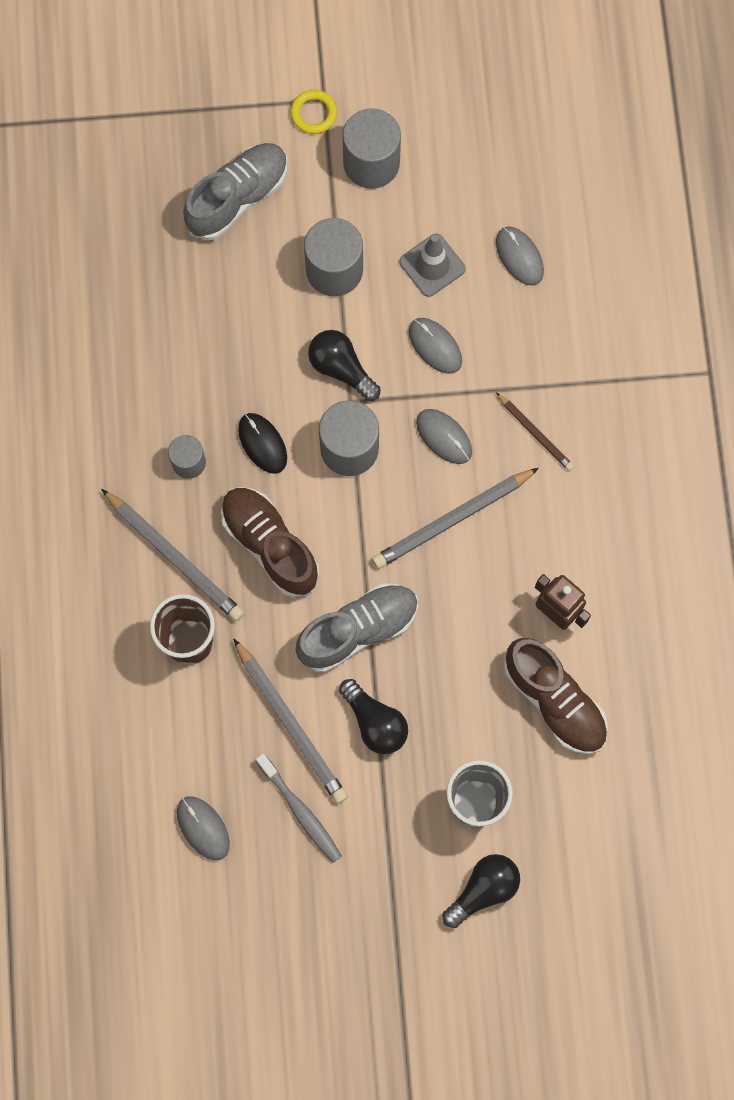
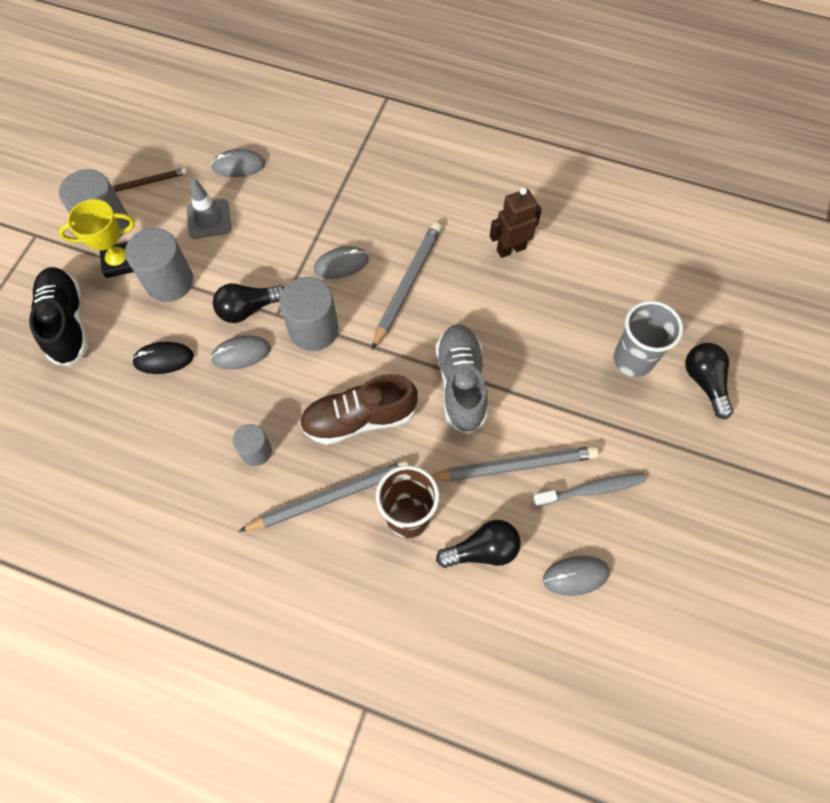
camera: 65 degrees left, 10 degrees down
(238, 198) = (67, 323): grey shoe -> black shoe
(262, 444) = (274, 389): black mouse -> black mouse (163, 359)
(313, 113) = (41, 245): yellow ring -> none
(332, 205) = (119, 262): none -> yellow trophy
(375, 722) = (540, 403): black light bulb -> black light bulb (482, 550)
(435, 346) = (270, 242): grey mouse -> grey mouse (241, 354)
(452, 520) = (407, 285): grey pencil -> grey pencil turned 150 degrees counterclockwise
(535, 433) = (372, 208): brown pencil -> brown pencil (148, 182)
(554, 701) = (576, 276): brown shoe -> none

